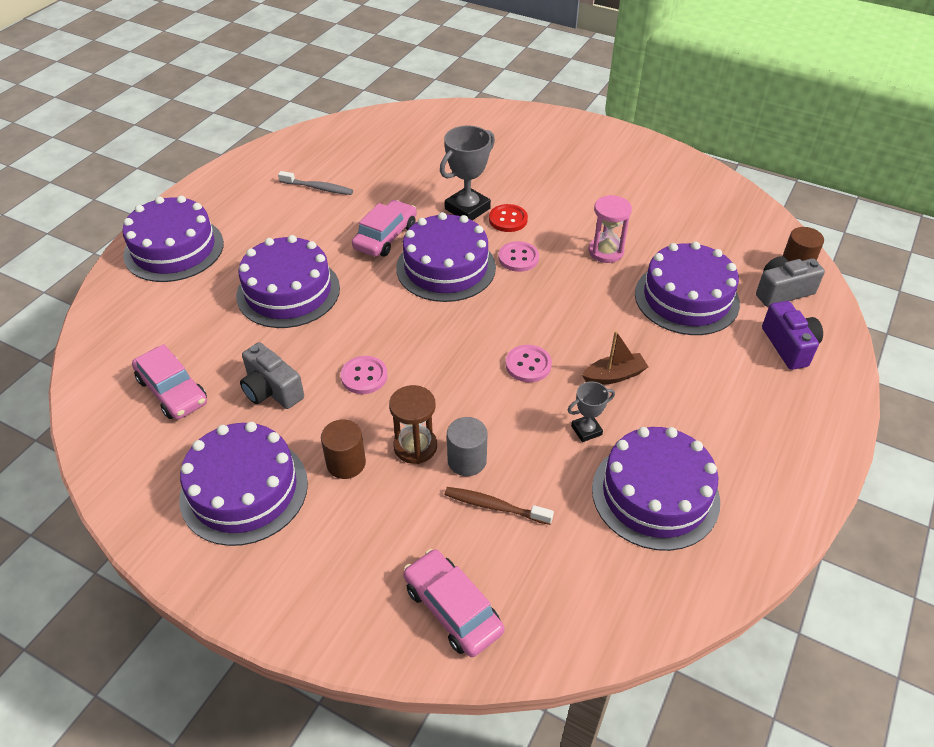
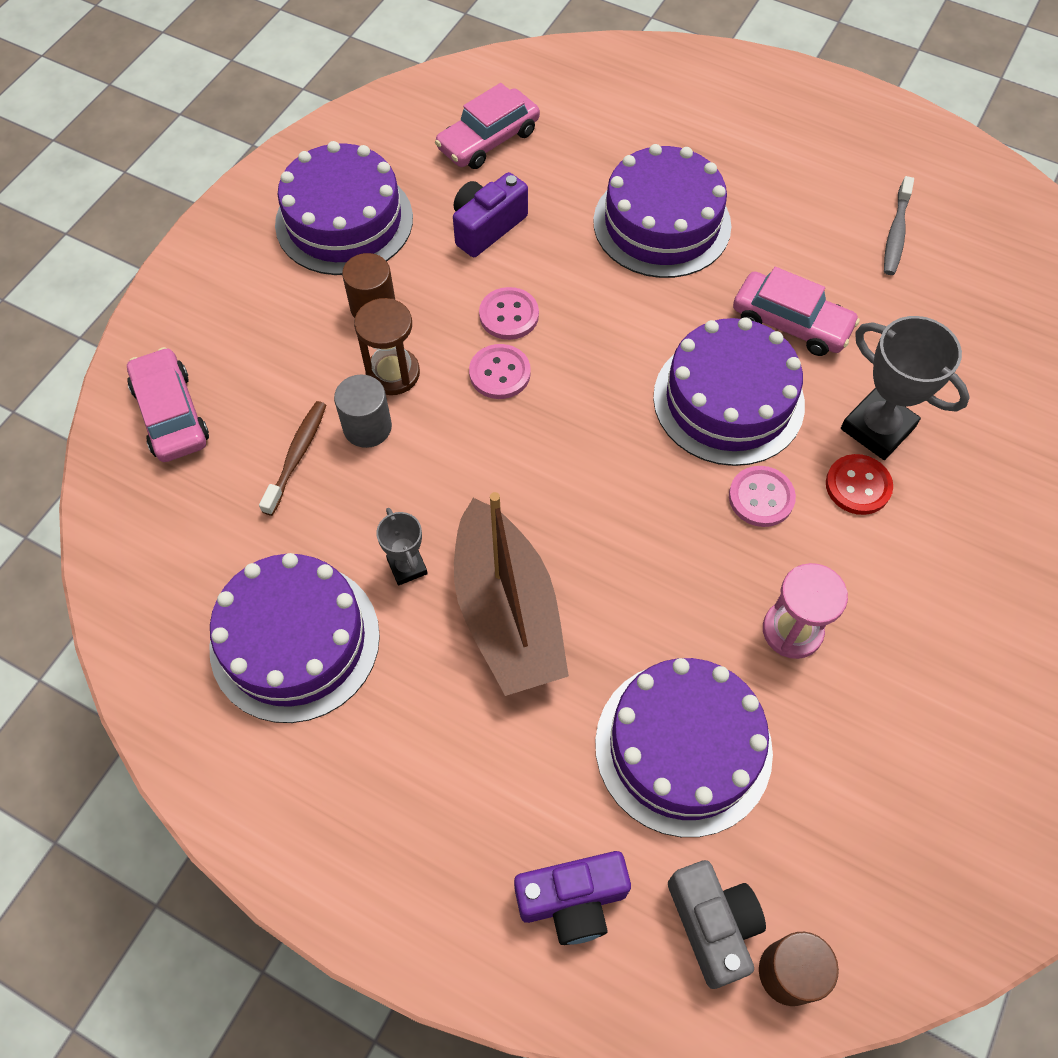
camera: 90 degrees right, 15 degrees up
(174, 249) = (735, 99): purple cake -> none
(271, 390) = (487, 227): grey camera -> purple camera
(452, 609) = (171, 414): pink car -> pink car turned 75 degrees counterclockwise
(528, 365) = (528, 501): pink button -> pink button (500, 373)
(614, 375) = (507, 613): brown boat -> brown boat, size x2.10

